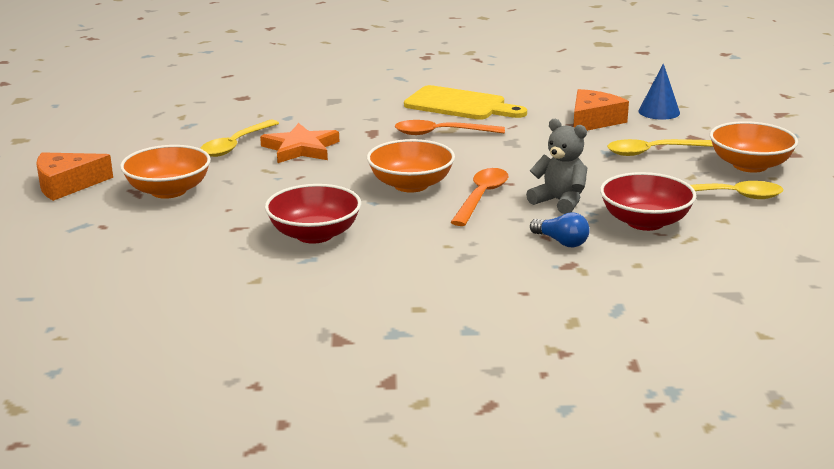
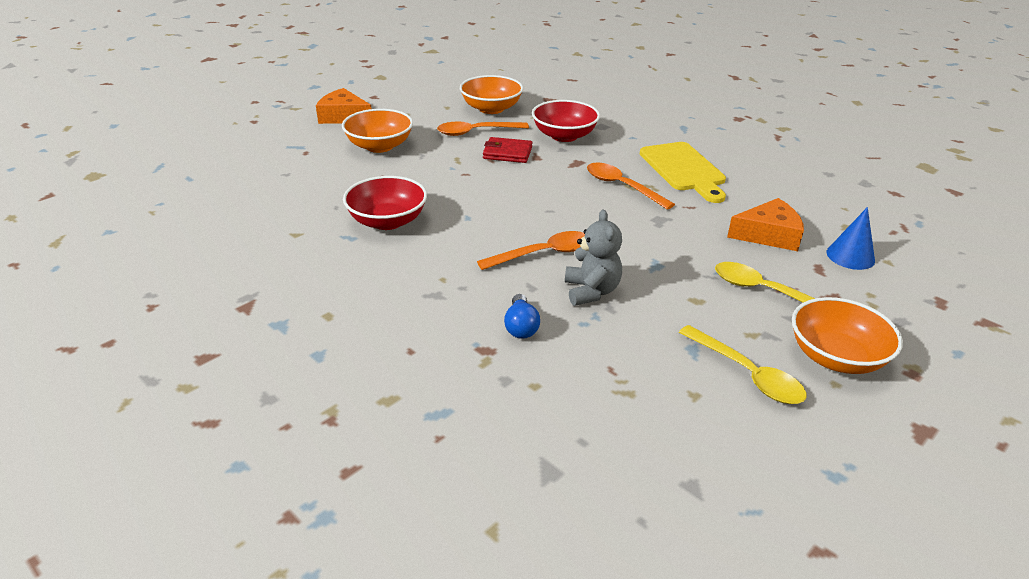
camera: 45 degrees right, 10 degrees up
(236, 145) = (476, 132): yellow spoon -> orange spoon
(300, 148) = (507, 153): orange star -> red wallet
(411, 185) = (517, 217): orange bowl -> orange bowl (491, 109)
(645, 222) = (621, 352): red bowl -> red bowl (564, 136)

